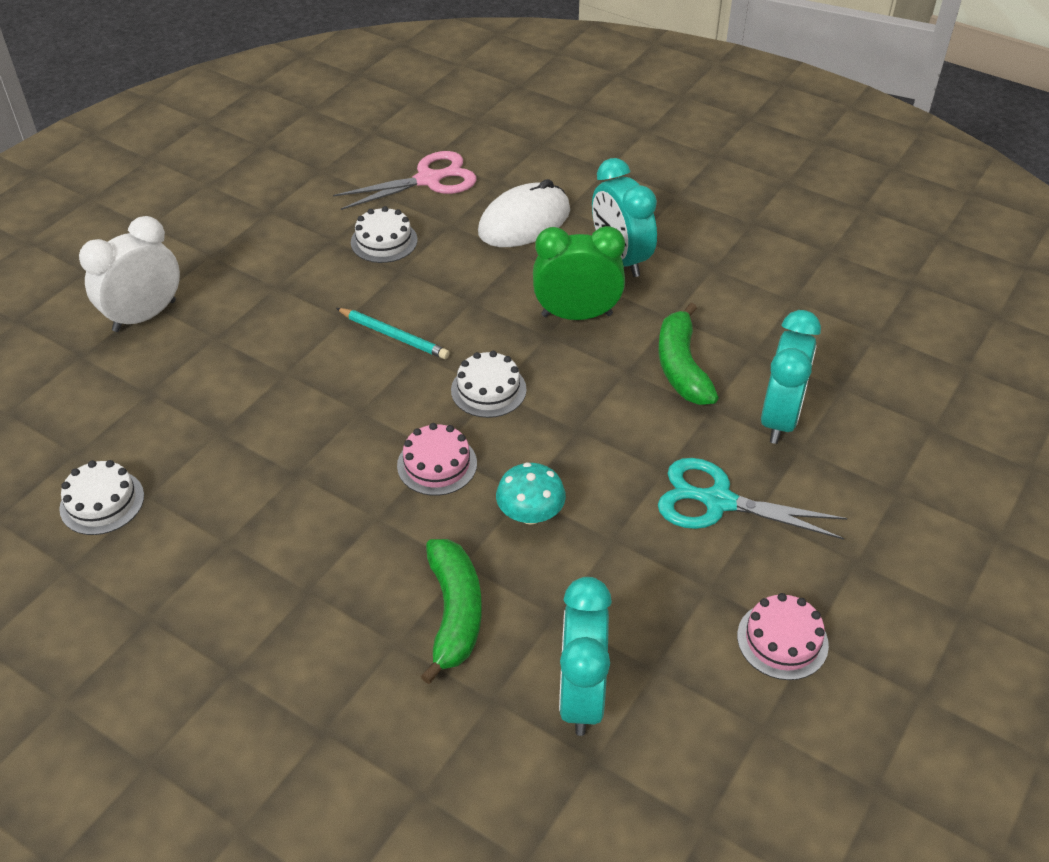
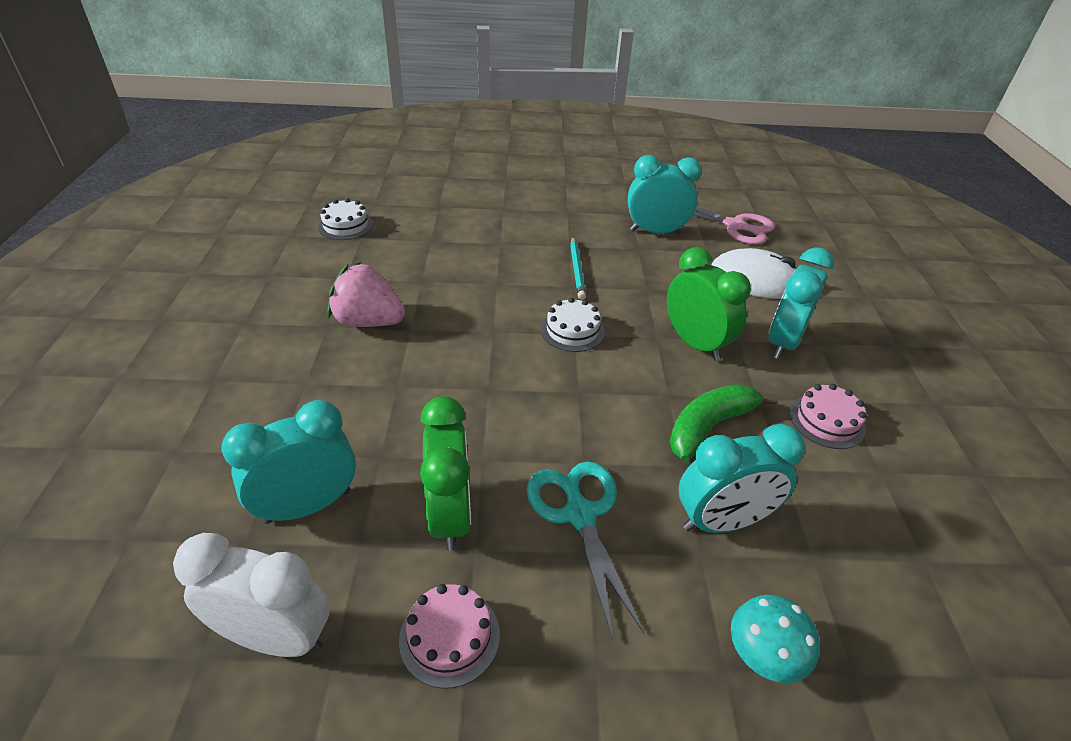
camera: 55 degrees right, 5 degrees down
(144, 316) = (495, 181): white clock -> white clock (276, 637)
(333, 550) = (368, 322): none -> pink strawberry
(384, 241) = (655, 232): white cake -> turquoise clock
(437, 464) = (480, 335): pink cake -> pink cake (826, 421)
(454, 613) = (348, 400): green banana -> none
(530, 514) = (471, 401): turquoise mushroom -> turquoise mushroom (763, 655)
(662, 590) = (450, 515): none -> green clock

